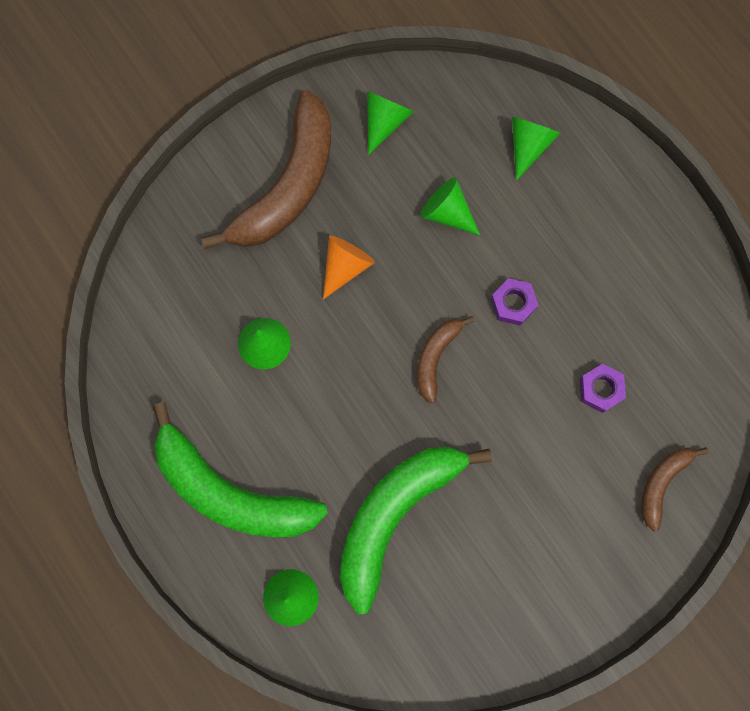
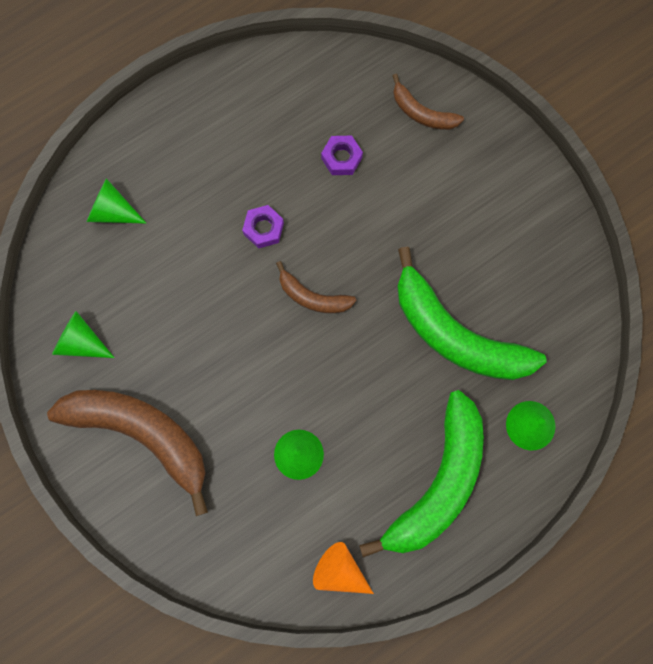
camera: 90 degrees left, 0 degrees up
(345, 266) = (225, 378): orange cone -> orange cone (339, 570)
(447, 212) = (175, 285): green cone -> none

